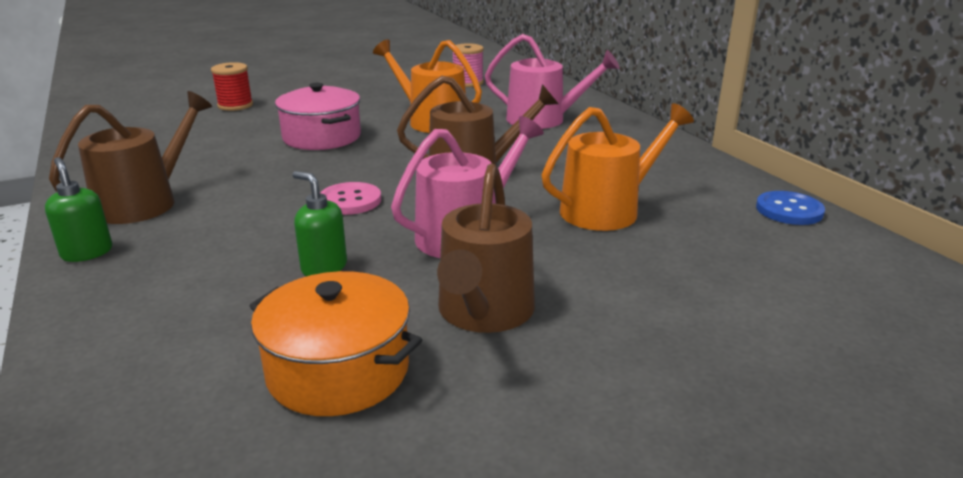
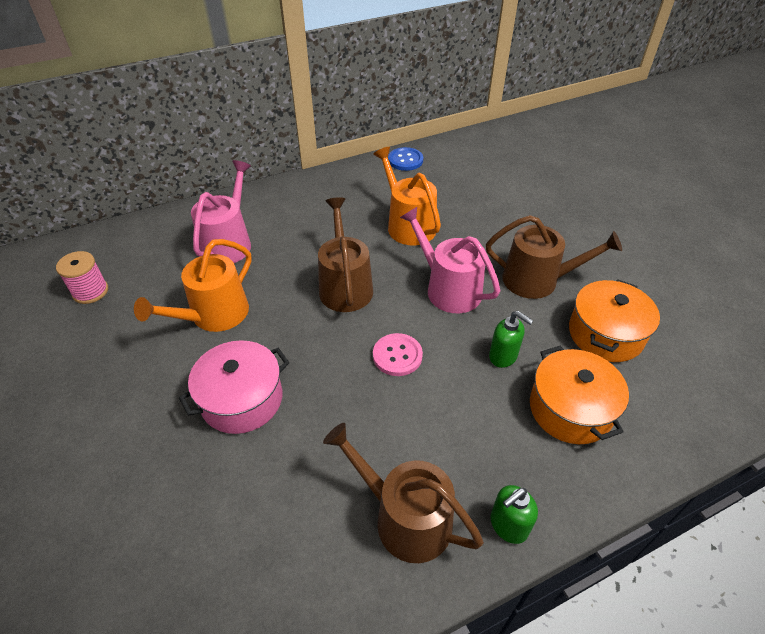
camera: 90 degrees left, 20 degrees up
(206, 312) = (570, 409): none -> orange pot
(235, 105) = (92, 521): red spool -> none
(324, 267) = (503, 356): green soap dispenser -> green soap dispenser turned 90 degrees counterclockwise

